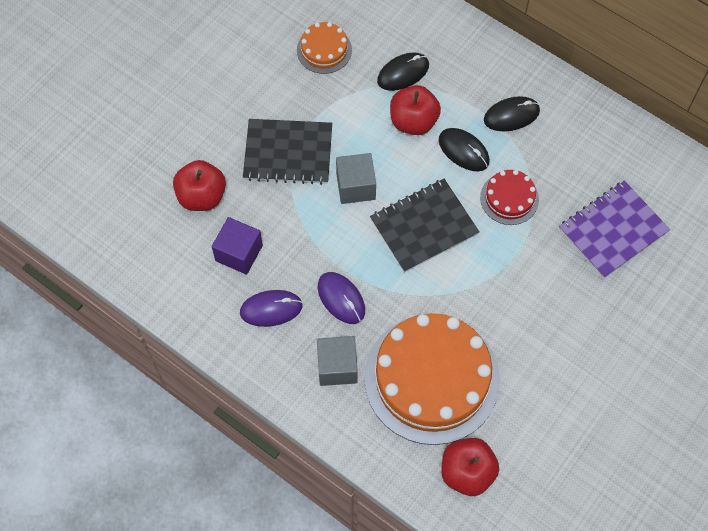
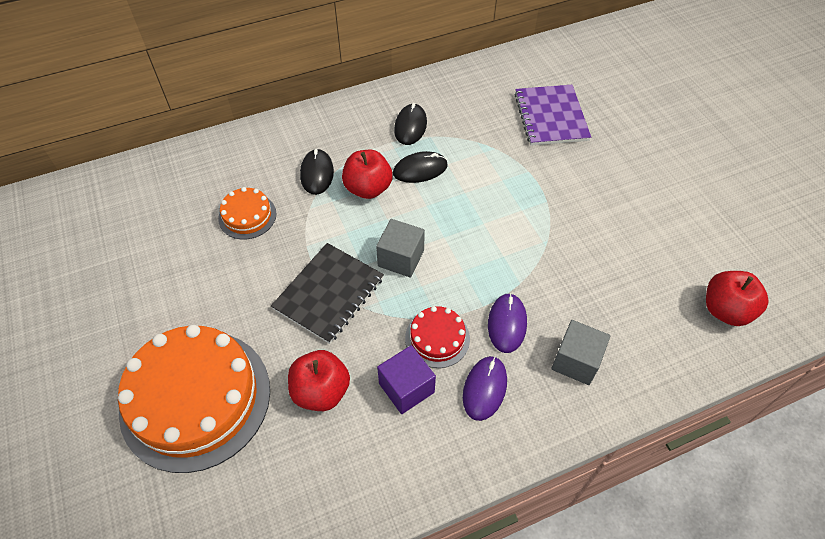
camera: 60 degrees left, 10 degrees down
(341, 298) = (507, 324): purple mouse -> purple mouse turned 75 degrees counterclockwise
(424, 226) = (473, 228): black notebook -> none
(432, 378) = (623, 292): orange cake -> orange cake (195, 398)
(509, 198) = (483, 162): red cake -> red cake (437, 338)

